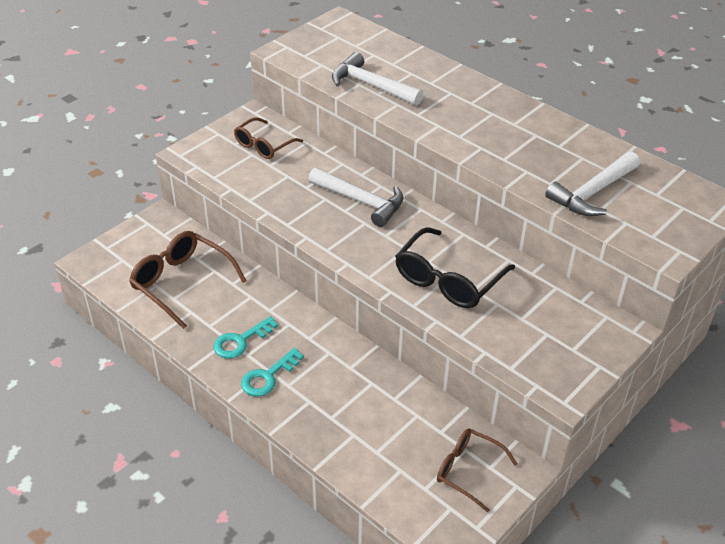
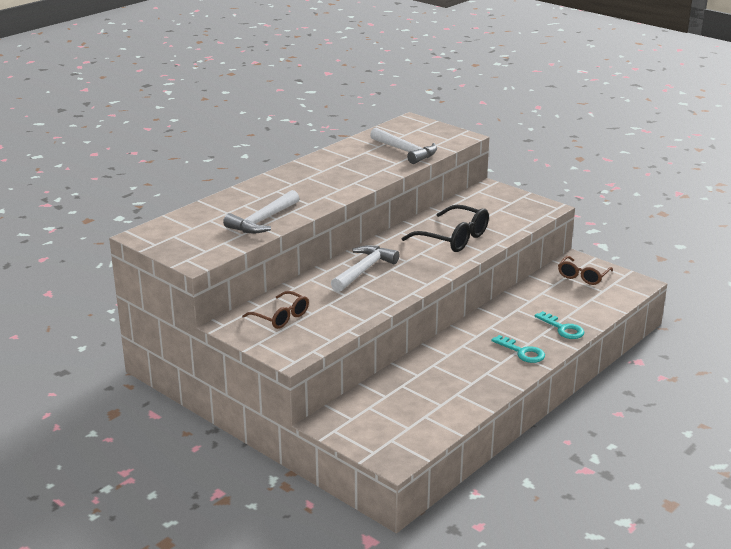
camera: 90 degrees left, 15 degrees down
(182, 283) = (420, 401): brown glasses -> none
(240, 341) = (487, 366): turquoise key -> turquoise key (563, 328)

